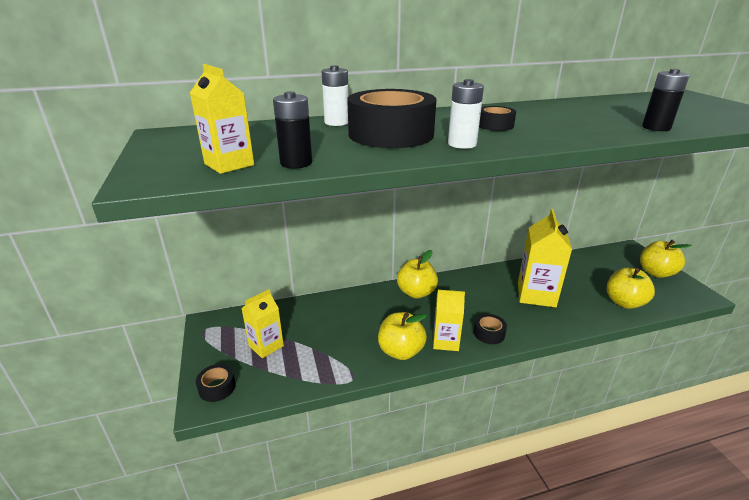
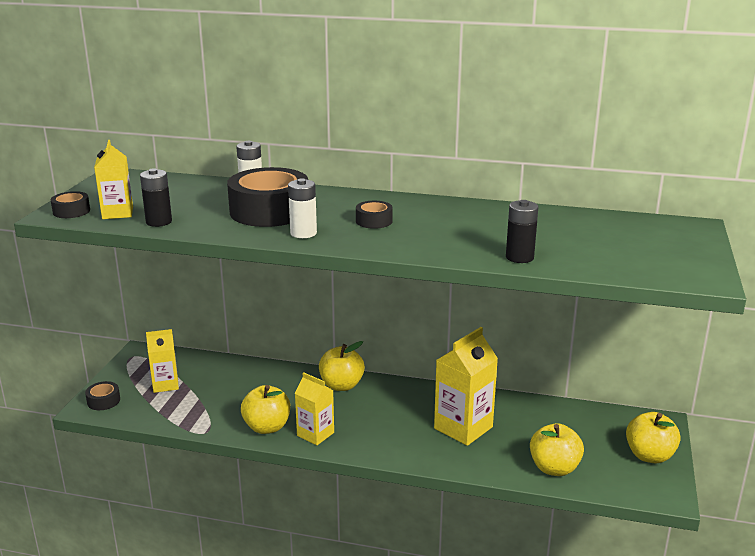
camera: 30 degrees right, 5 degrees down
(489, 333) = (364, 442): black tape -> black tape (71, 211)

